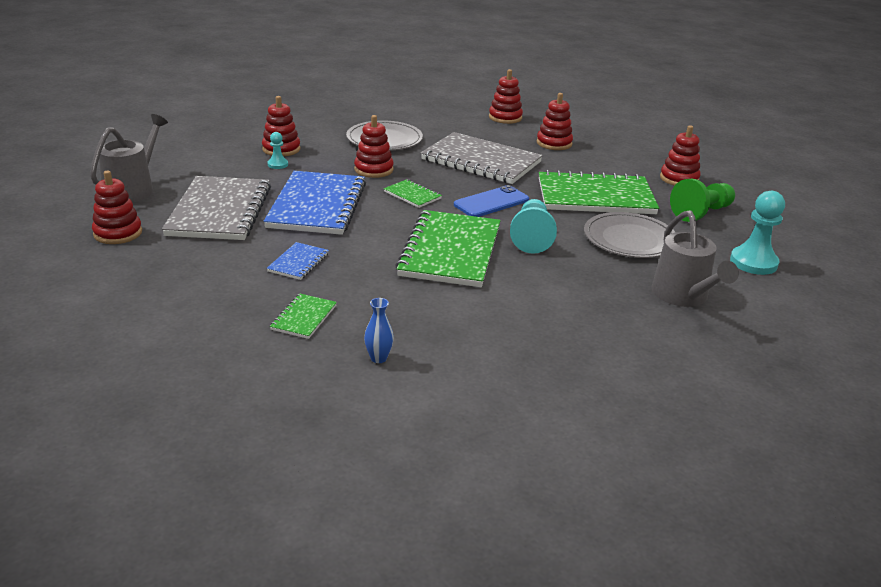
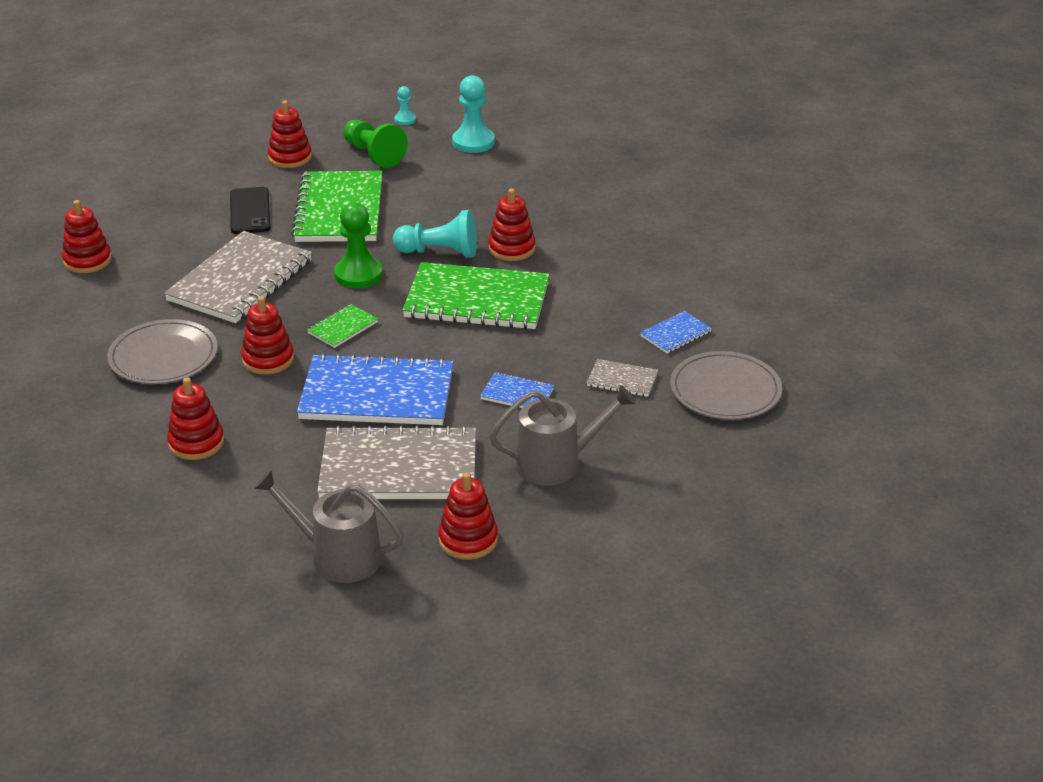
camera: 90 degrees left, 5 degrees up
(277, 164) = (251, 439): turquoise pawn -> turquoise pawn (405, 120)
(304, 317) = (622, 380): green notebook -> grey notebook
(378, 358) = (675, 334): blue vase -> blue notebook
(491, 202) = (358, 275): blue phone -> green pawn
(554, 143) = (183, 228): red stacking toy -> red stacking toy (511, 248)
(584, 164) = (250, 211): none -> black phone
(630, 239) = (436, 198): grey plate -> grey plate (725, 390)
(683, 296) = (539, 182): grey watering can -> grey watering can (556, 463)

